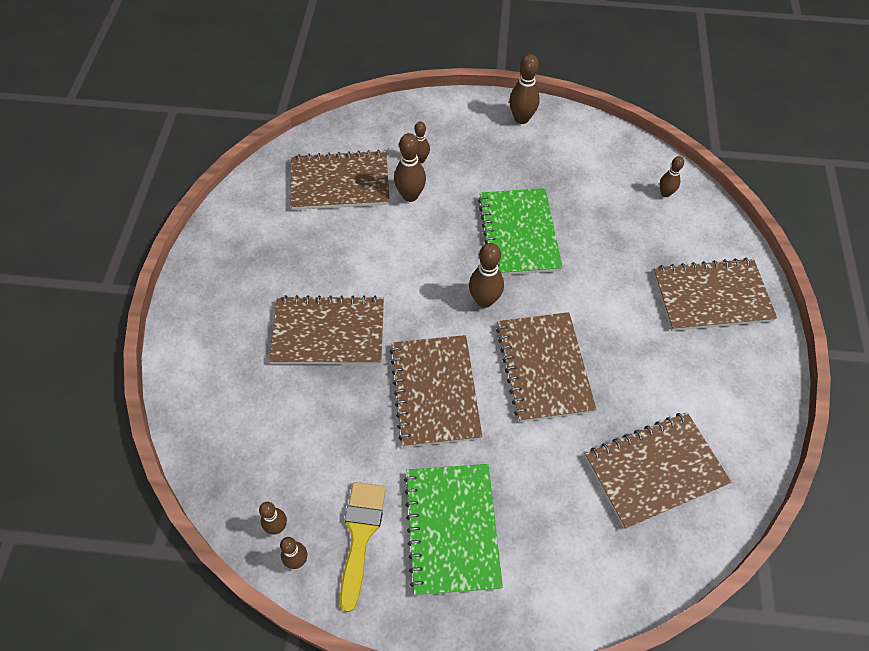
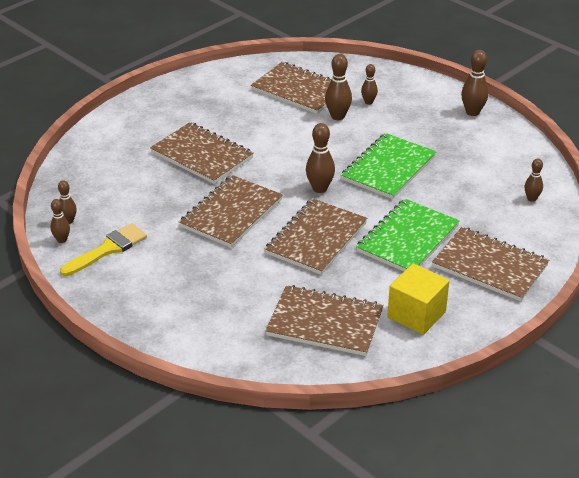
camera: 40 degrees right, 20 degrees down
(452, 529) = (162, 276): green notebook -> green notebook (407, 238)
(714, 399) = (416, 314): none -> yellow cube

